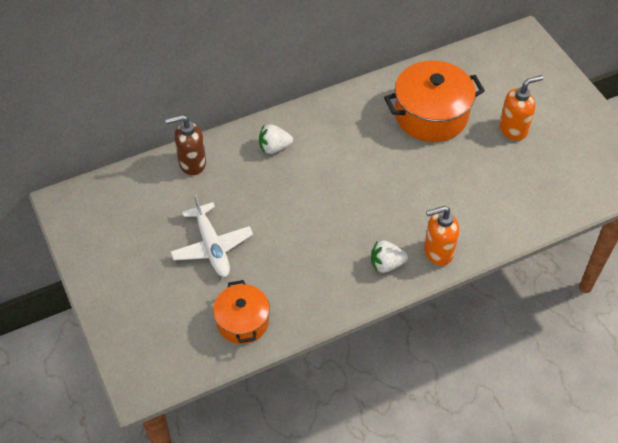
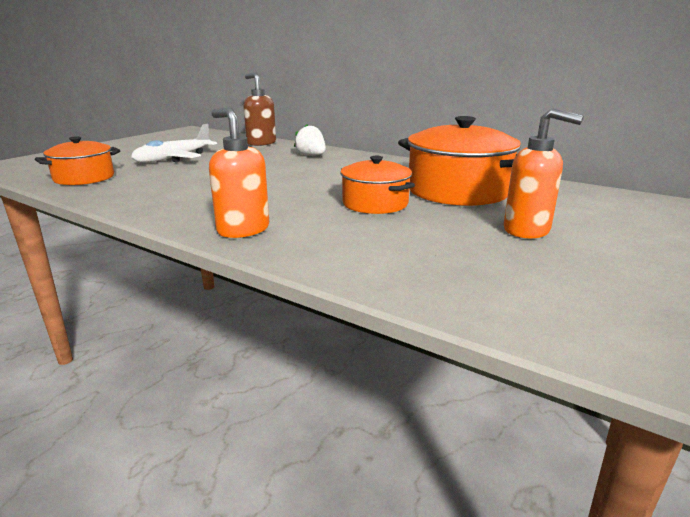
camera: 60 degrees right, 30 degrees down
(386, 264) = (199, 211): white strawberry -> none
(429, 169) = (375, 204): none -> orange pot

